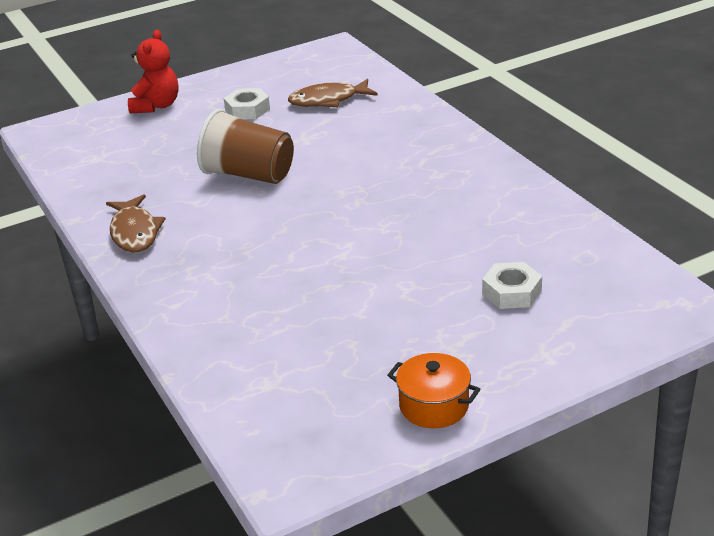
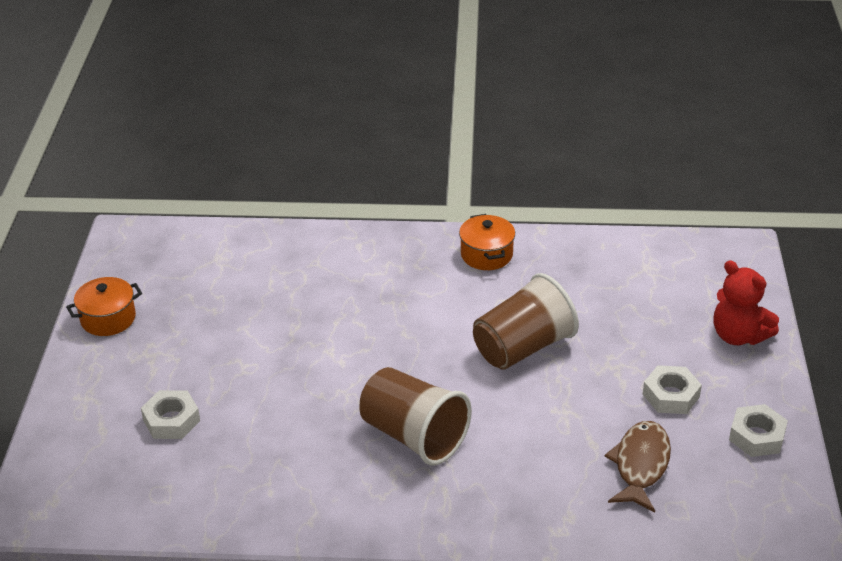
camera: 120 degrees right, 5 degrees up
(135, 232) = (486, 254): brown fish -> orange pot
(259, 76) = (757, 436): none -> white nut
(395, 181) = (413, 436): none -> brown cup

